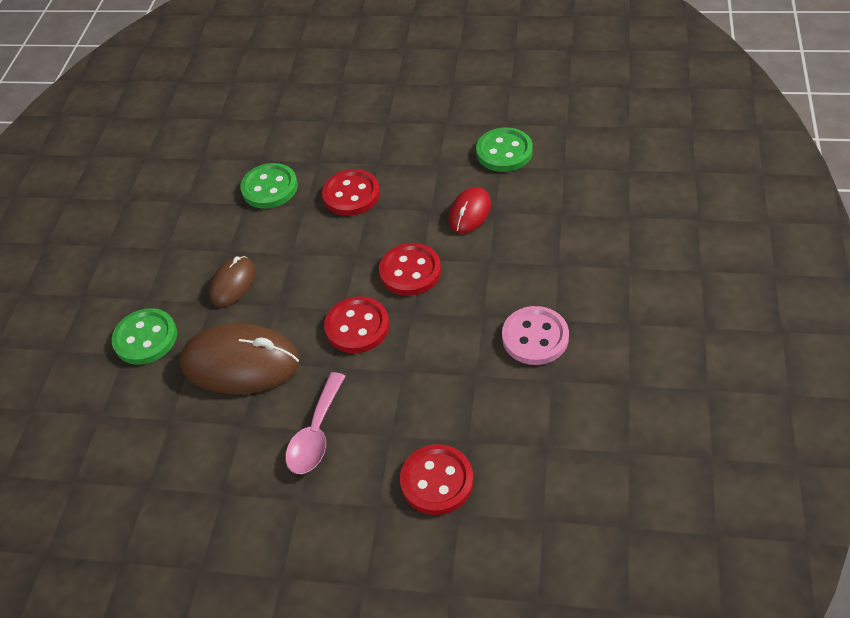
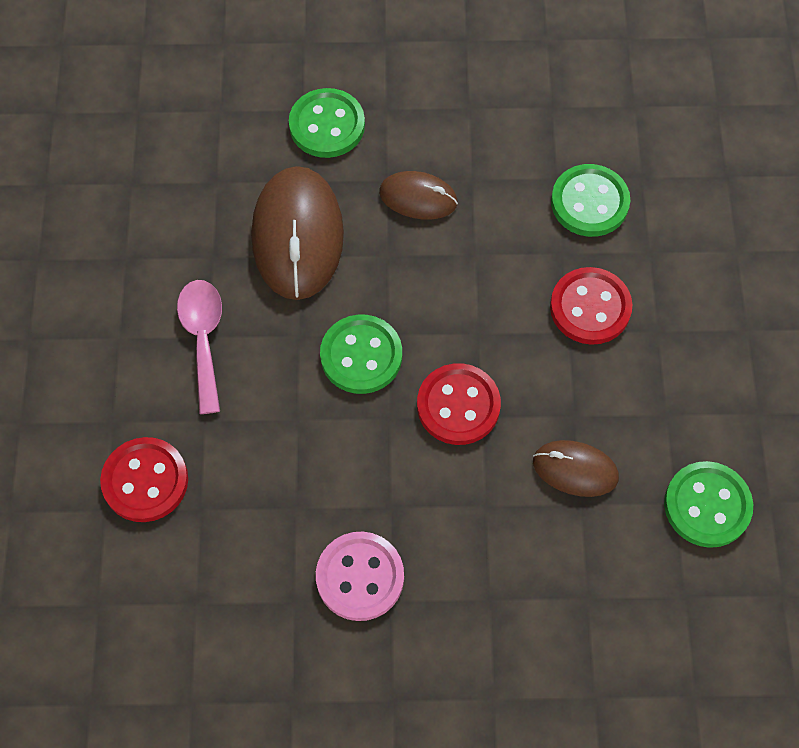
camera: 75 degrees right, 15 degrees up
(316, 434) = (203, 338): pink spoon -> pink spoon turned 75 degrees clockwise
(357, 327) = (361, 356): red button -> green button
(469, 212) = (575, 469): red mouse -> brown mouse

